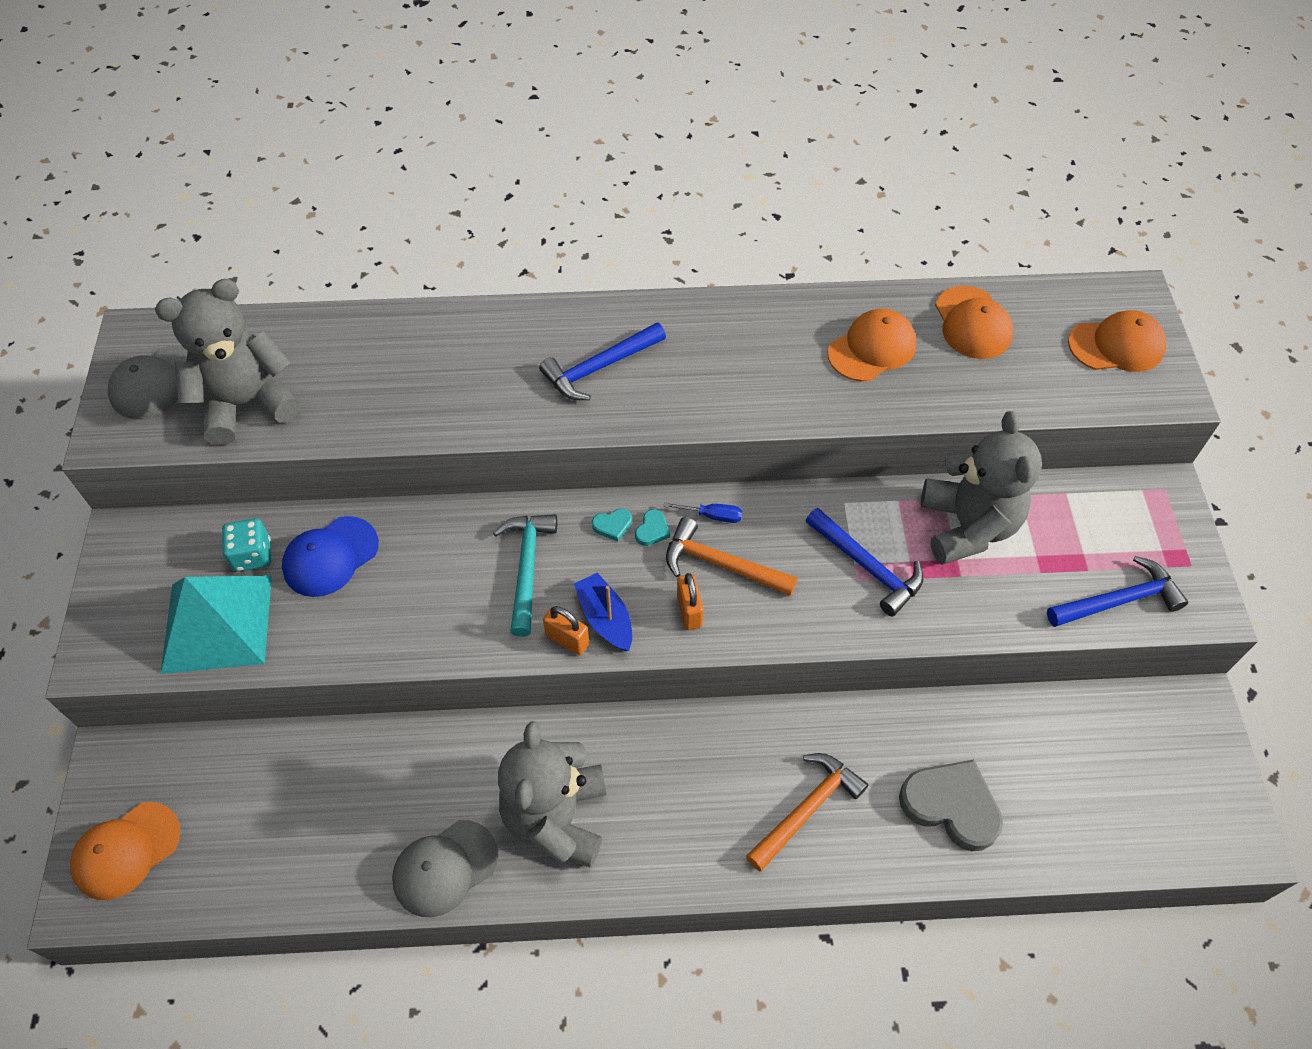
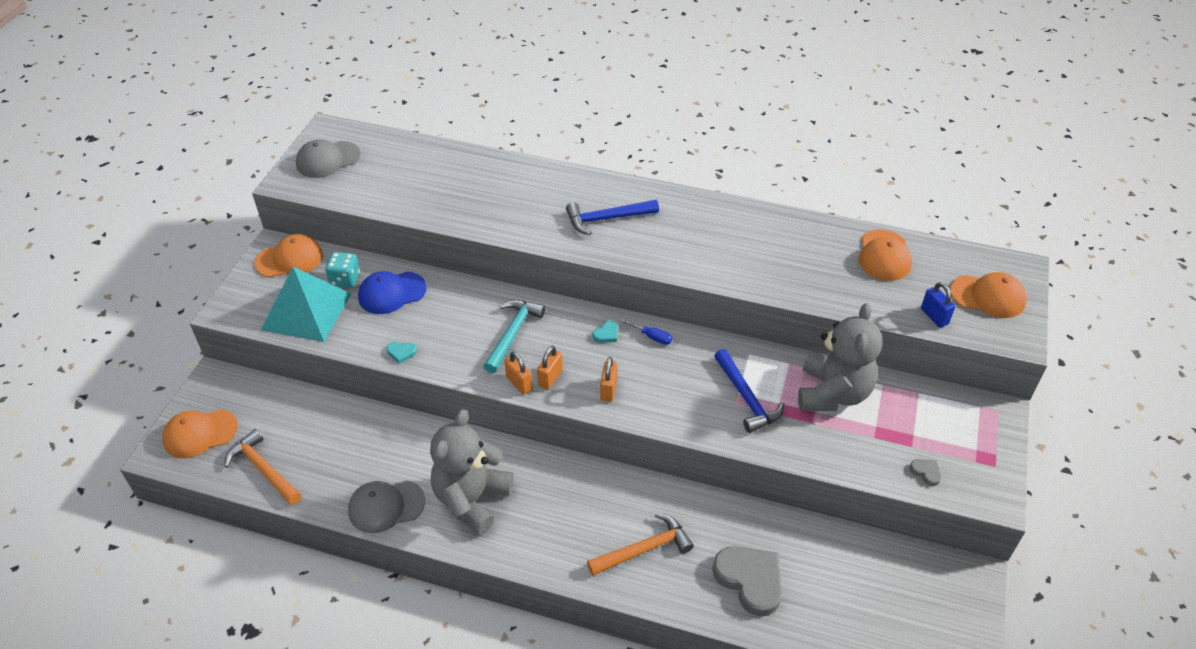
camera: 20 degrees right, 10 degrees down
(246, 403) = (375, 184): grey teddy bear -> none
(605, 618) = (550, 378): blue boat -> orange padlock
(612, 525) = (581, 324): turquoise heart -> turquoise heart (401, 352)
(721, 565) = (644, 368): orange hammer -> orange hammer (263, 469)
(872, 348) = (802, 253): orange cap -> orange cap (289, 259)
(1067, 392) = (934, 316): none -> blue padlock
(1118, 600) = (926, 472): blue hammer -> grey heart

